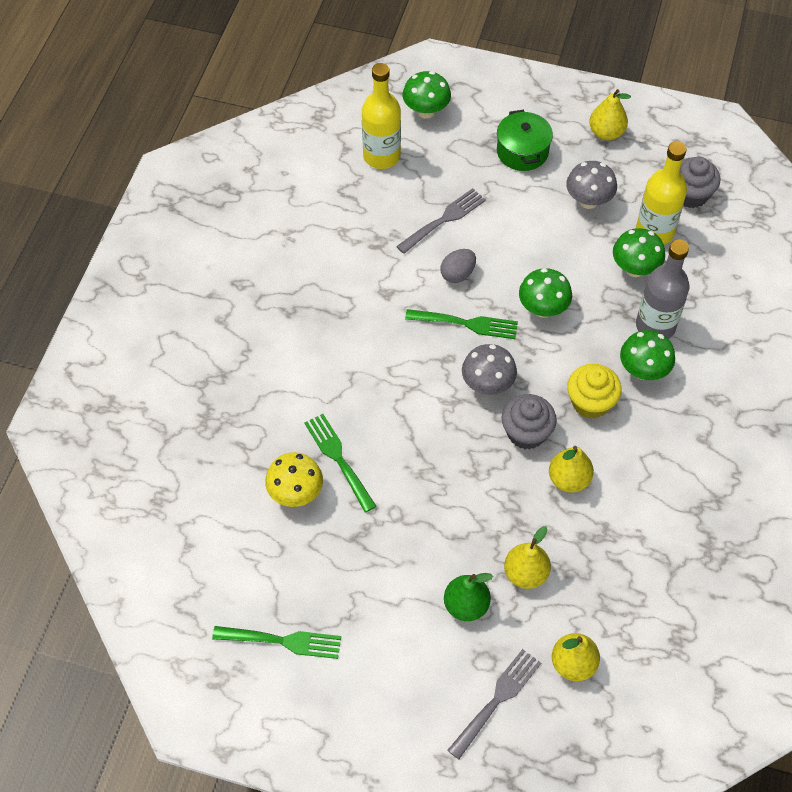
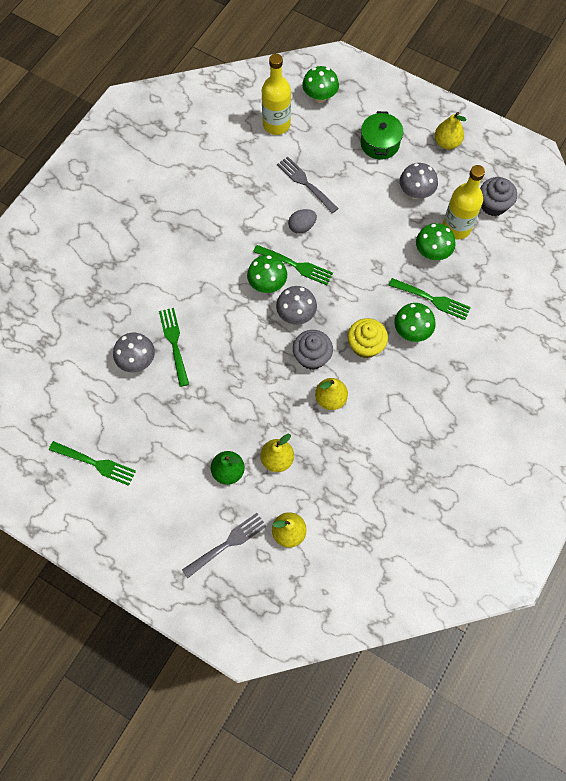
camera: 15 degrees right, 10 degrees up
(296, 493) = (137, 360): yellow mushroom -> grey mushroom
(444, 220) = (305, 183): grey fork -> grey fork turned 105 degrees counterclockwise
(543, 309) = (354, 267): green mushroom -> green mushroom (267, 284)
(655, 326) = (432, 299): grey bottle -> green fork

